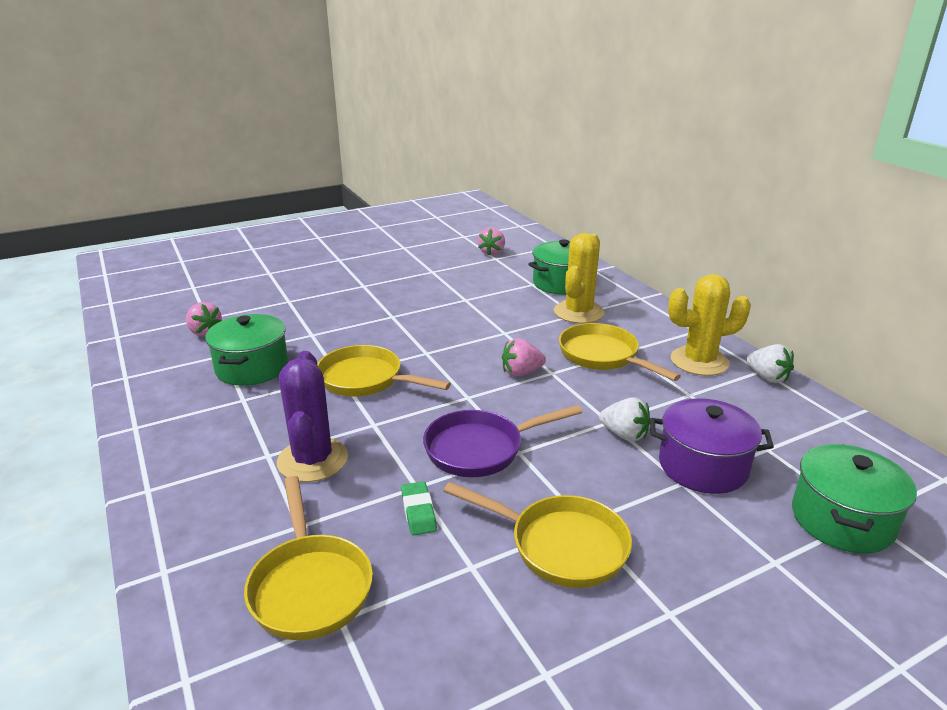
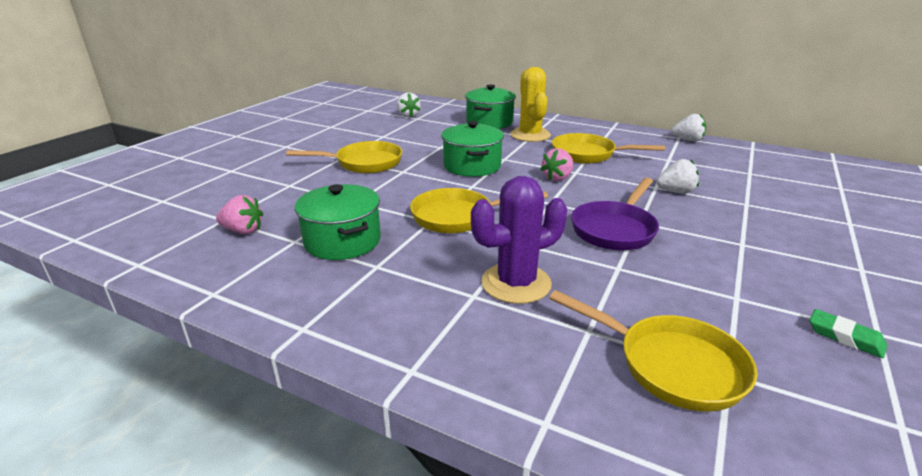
camera: 35 degrees left, 0 degrees up
(312, 460) = (516, 283): purple cactus -> purple cactus turned 75 degrees counterclockwise
(418, 511) = (648, 282): green eraser -> green eraser (845, 337)
(492, 252) = (408, 115): pink strawberry -> white strawberry
(560, 545) = (755, 262): yellow pan -> yellow pan (364, 163)
(699, 361) = (642, 142): yellow cactus -> none
(703, 466) = (740, 192): purple pot -> none
(842, 520) = (836, 192): green pot -> green pot (472, 166)

